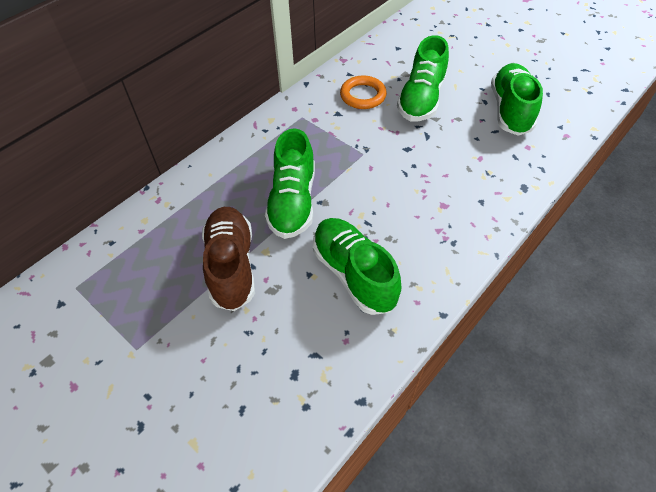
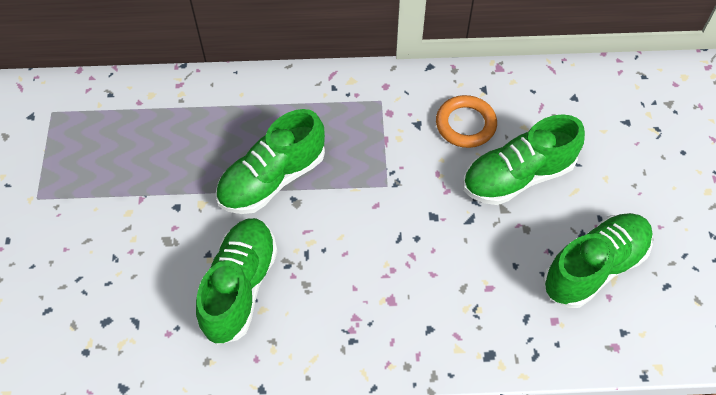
camera: 45 degrees right, 5 degrees up
(232, 266) = (164, 193): brown shoe -> none

